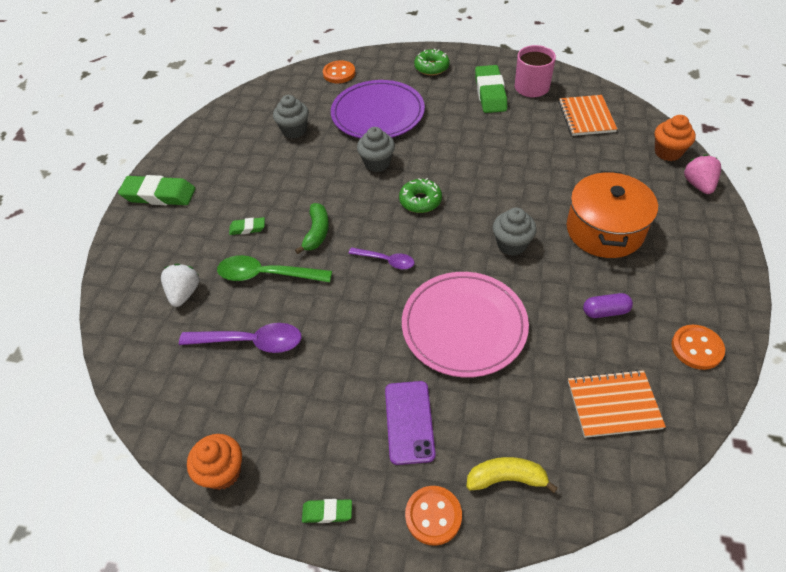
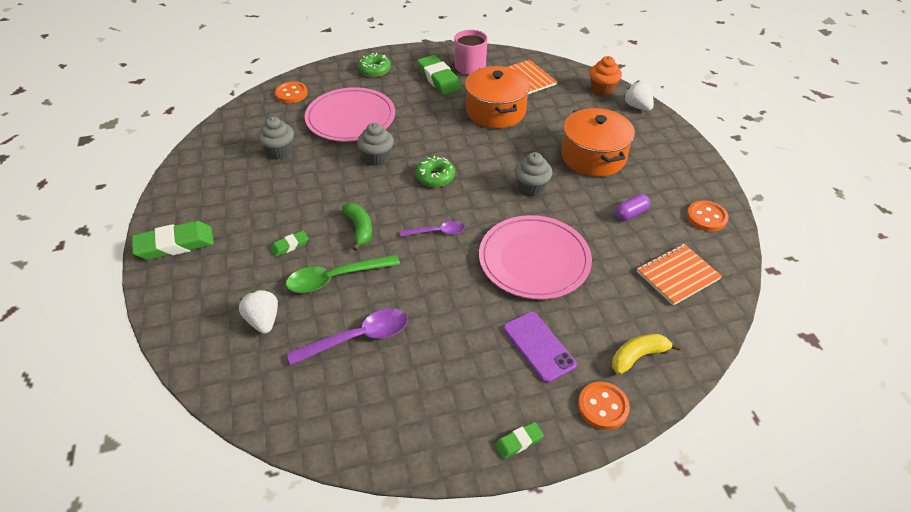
camera: 30 degrees left, 5 degrees down
(223, 472) = (405, 452): orange cupcake -> none
(378, 113) = (350, 118): purple plate -> pink plate
(528, 145) = (495, 111): none -> orange pot
(698, 185) = (637, 106): pink strawberry -> white strawberry

